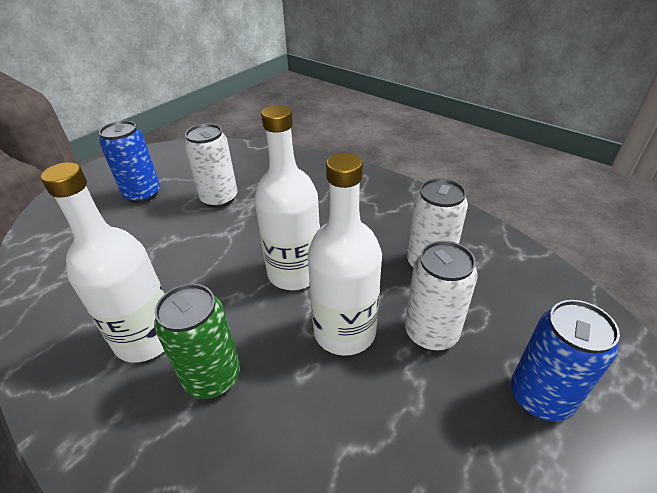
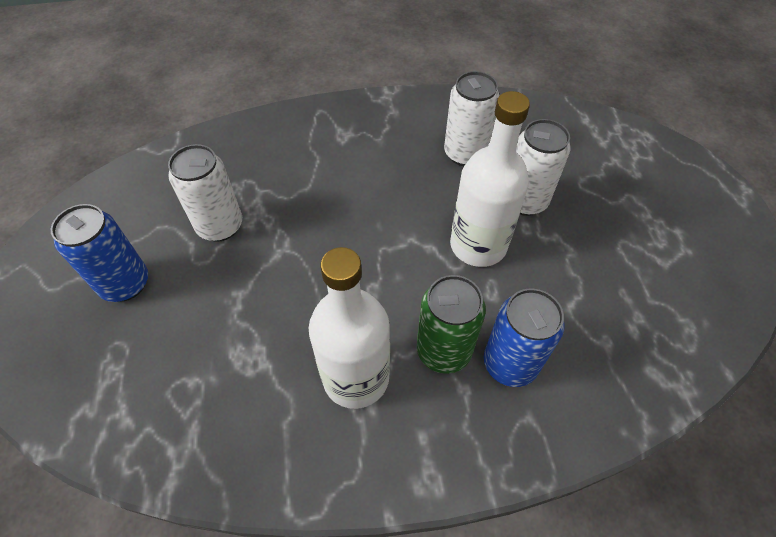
camera: 50 degrees left, 15 degrees up
(294, 272) = (387, 235): white bottle -> none
(540, 397) = (614, 190): blue can -> blue can (510, 363)

